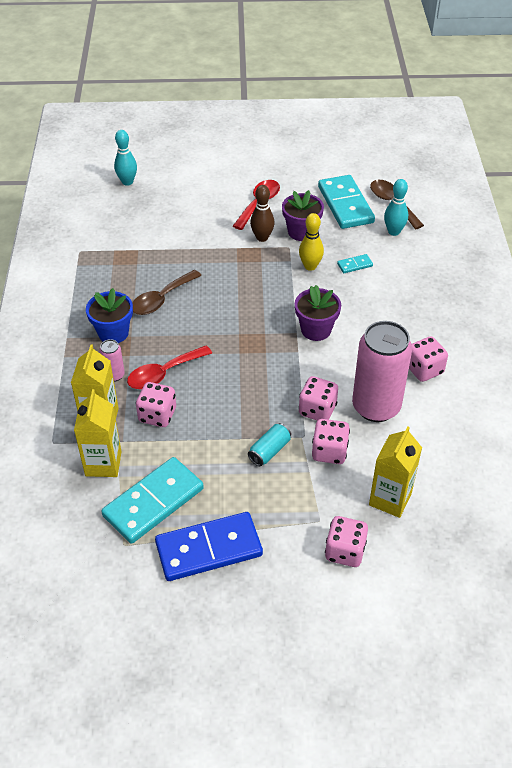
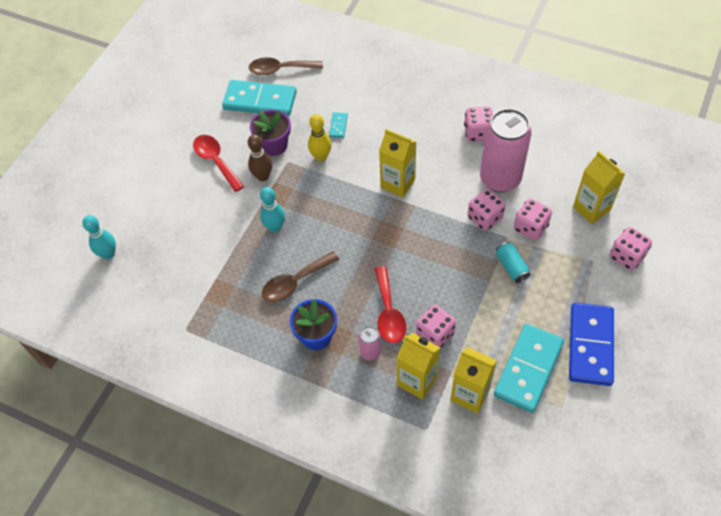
camera: 60 degrees left, 10 degrees up
(153, 502) = (528, 369): turquoise domino -> turquoise domino turned 45 degrees clockwise
(161, 299) = (295, 282): brown spoon -> brown spoon turned 75 degrees clockwise
(316, 330) = (397, 183): purple flower pot -> yellow carton
(394, 232) = (315, 84): turquoise bowling pin -> turquoise bowling pin (275, 227)

